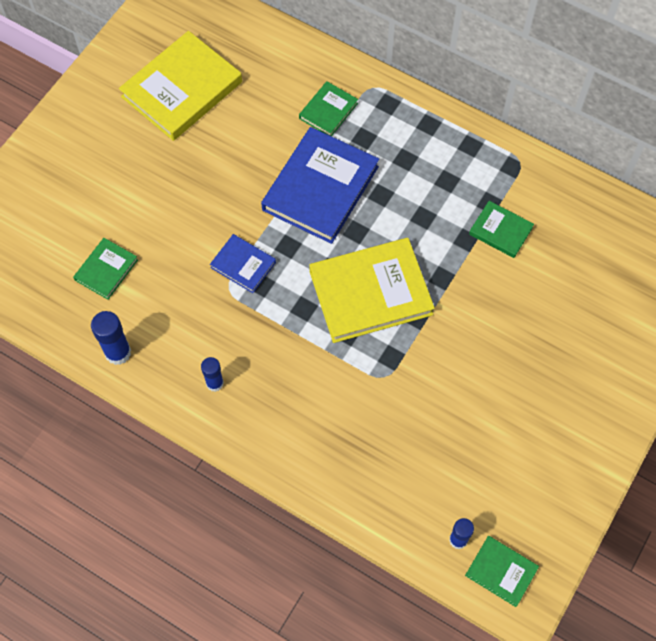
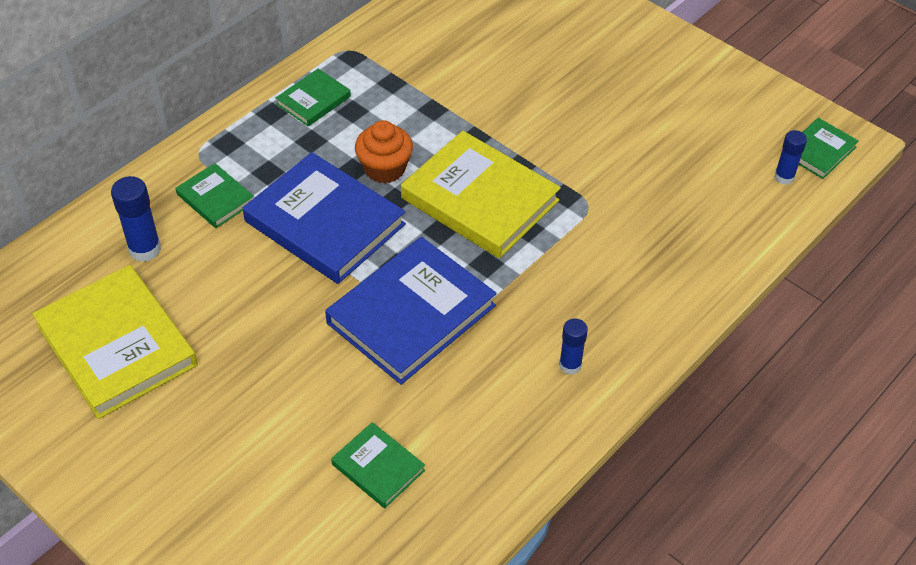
camera: 80 degrees left, 15 degrees down
(118, 352) = (507, 467): blue glue stick -> blue glue stick (145, 249)
(243, 265) = (411, 314): blue book -> blue book, size x1.99
(370, 292) = (479, 199): yellow book -> yellow book turned 45 degrees counterclockwise
(387, 217) = (384, 168): none -> orange cupcake
(500, 231) = (430, 80): green book -> green book (313, 100)

